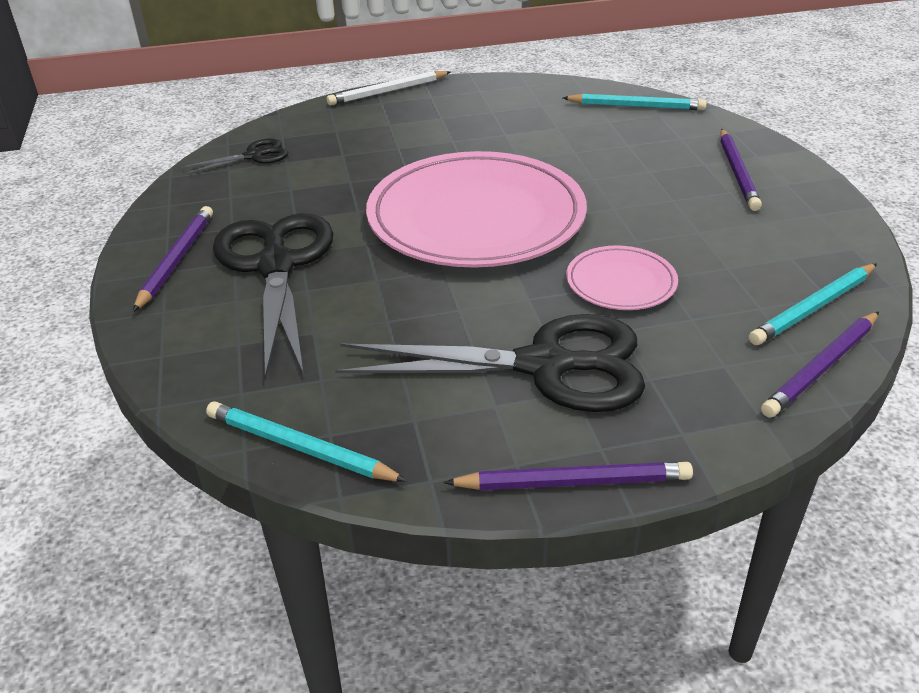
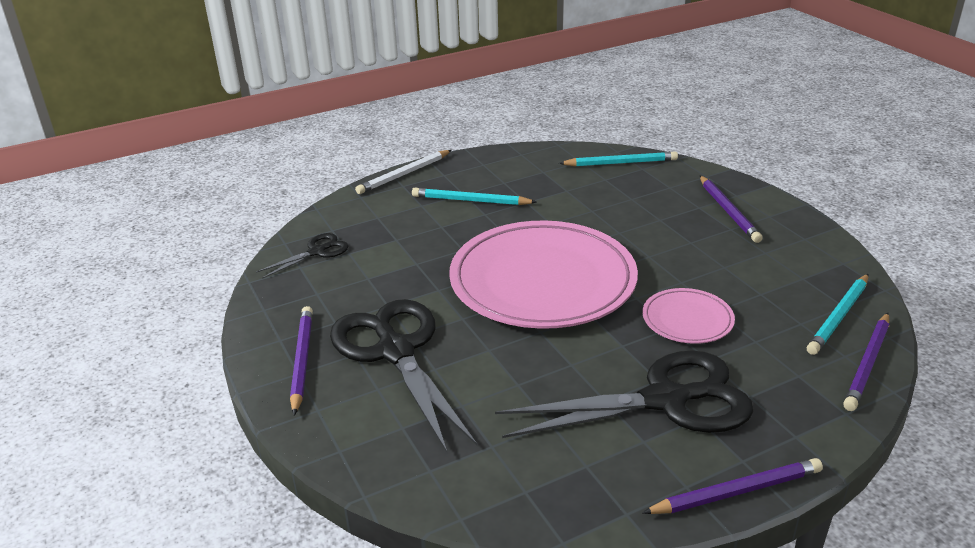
camera: 15 degrees left, 5 degrees down
(300, 447) = (507, 508): turquoise pencil -> turquoise pencil (471, 201)

